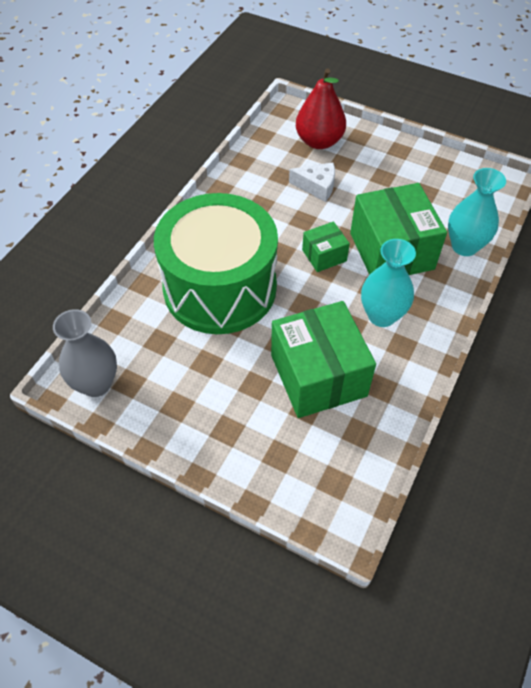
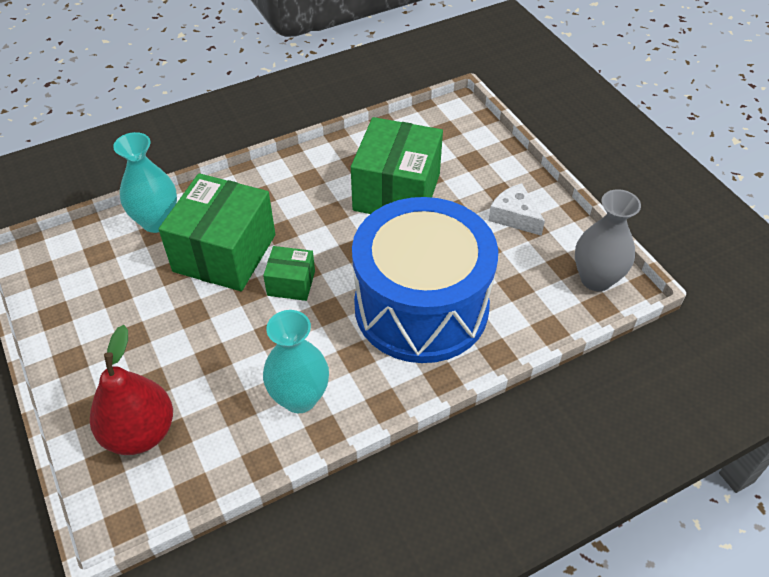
camera: 145 degrees left, 5 degrees down
(220, 287) = (421, 307): green drum -> blue drum
(317, 186) = (214, 366): white cheese -> white cheese (514, 216)
(382, 315) = (299, 206): turquoise vase -> turquoise vase (299, 398)

